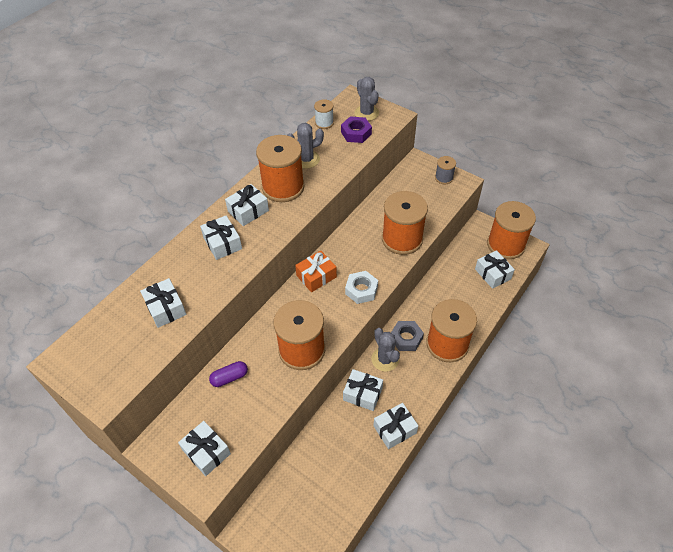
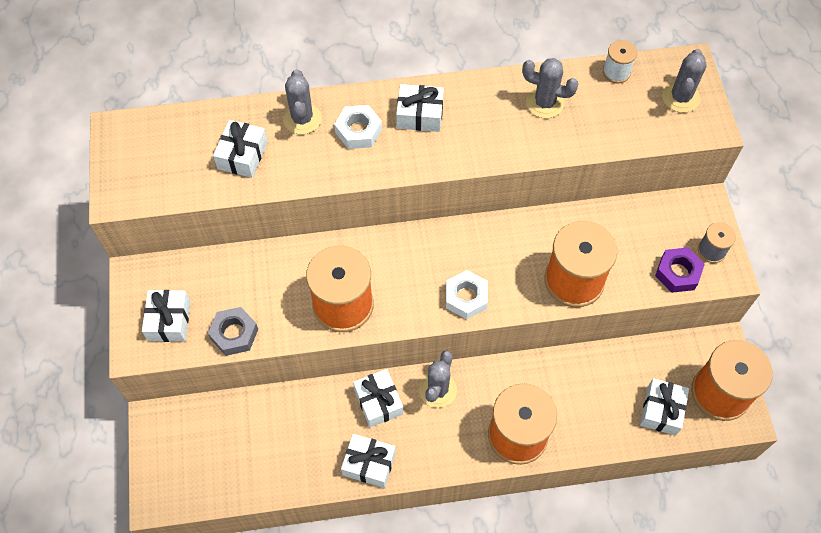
camera: 45 degrees right, 10 degrees up
(181, 262) = (302, 119): none -> grey cactus
(222, 243) = (358, 131): white gift -> white nut
(229, 377) = (255, 271): purple capsule -> none
(283, 187) = (483, 116): orange spool -> none
(316, 276) = (439, 242): orange gift -> none
(356, 133) = (637, 114): purple nut -> purple nut (678, 273)
(406, 338) = (483, 389): grey nut -> grey nut (234, 334)

